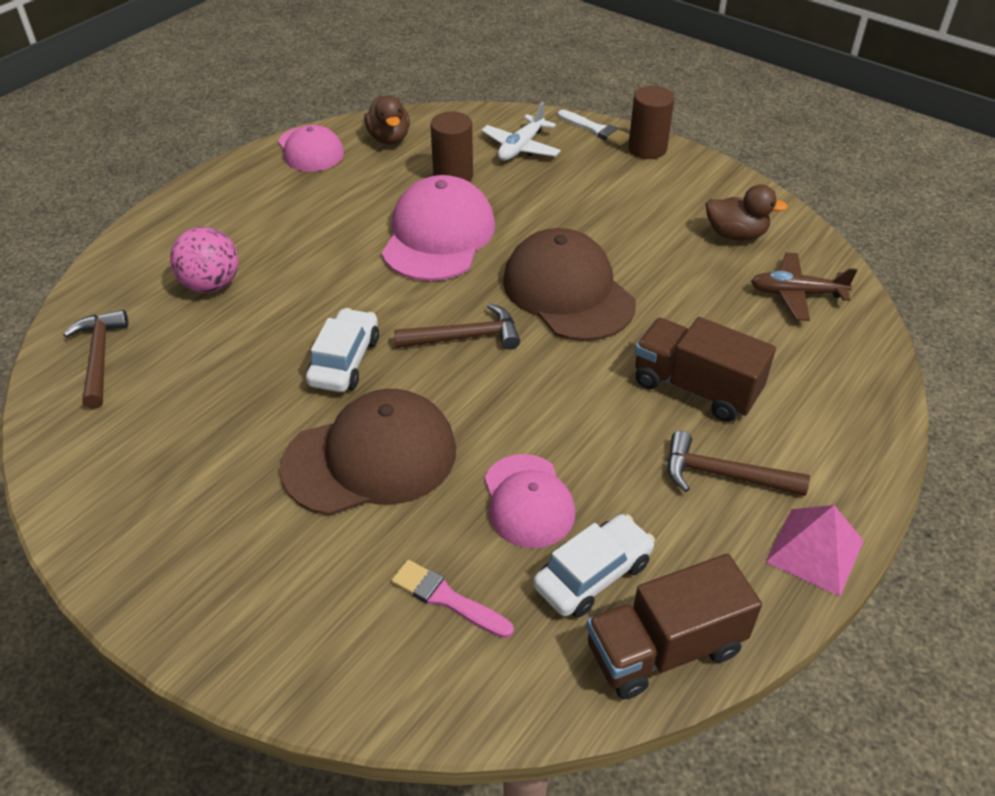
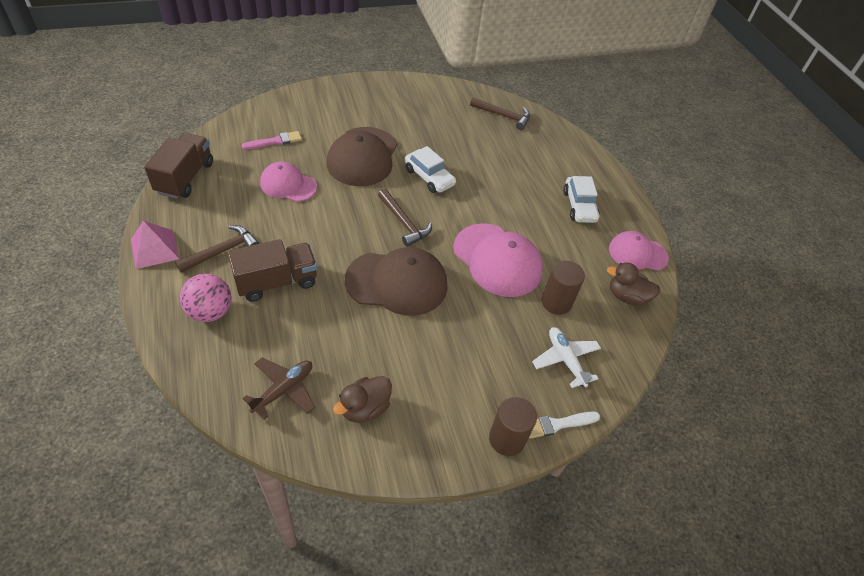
camera: 120 degrees right, 5 degrees up
(211, 284) = (528, 163): pink ball -> pink ball (210, 311)
(465, 337) = (404, 223): brown hammer -> brown hammer turned 60 degrees counterclockwise
(593, 574) = (235, 180): white car -> white car (579, 206)

